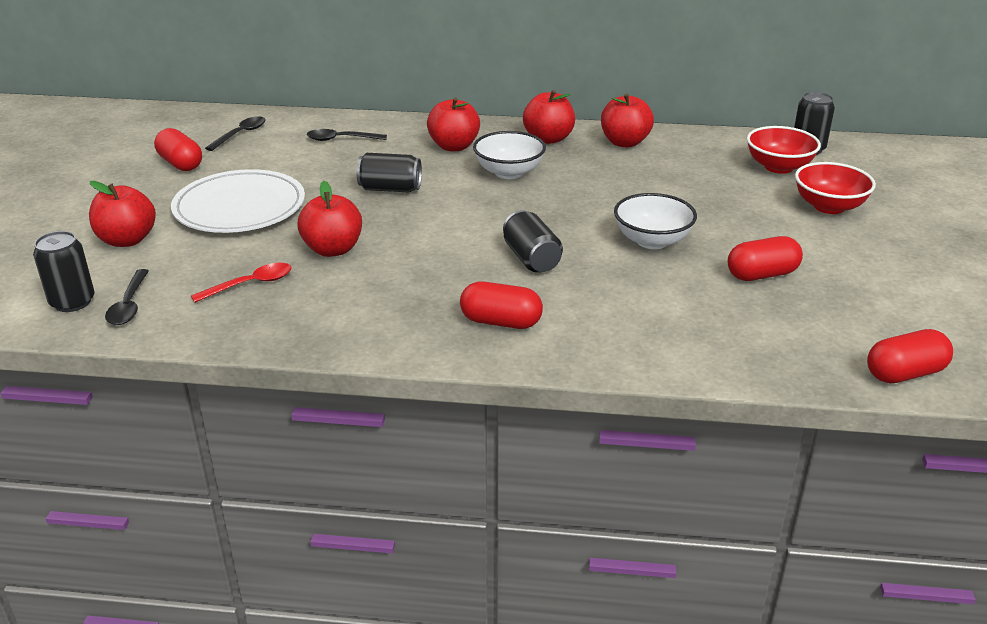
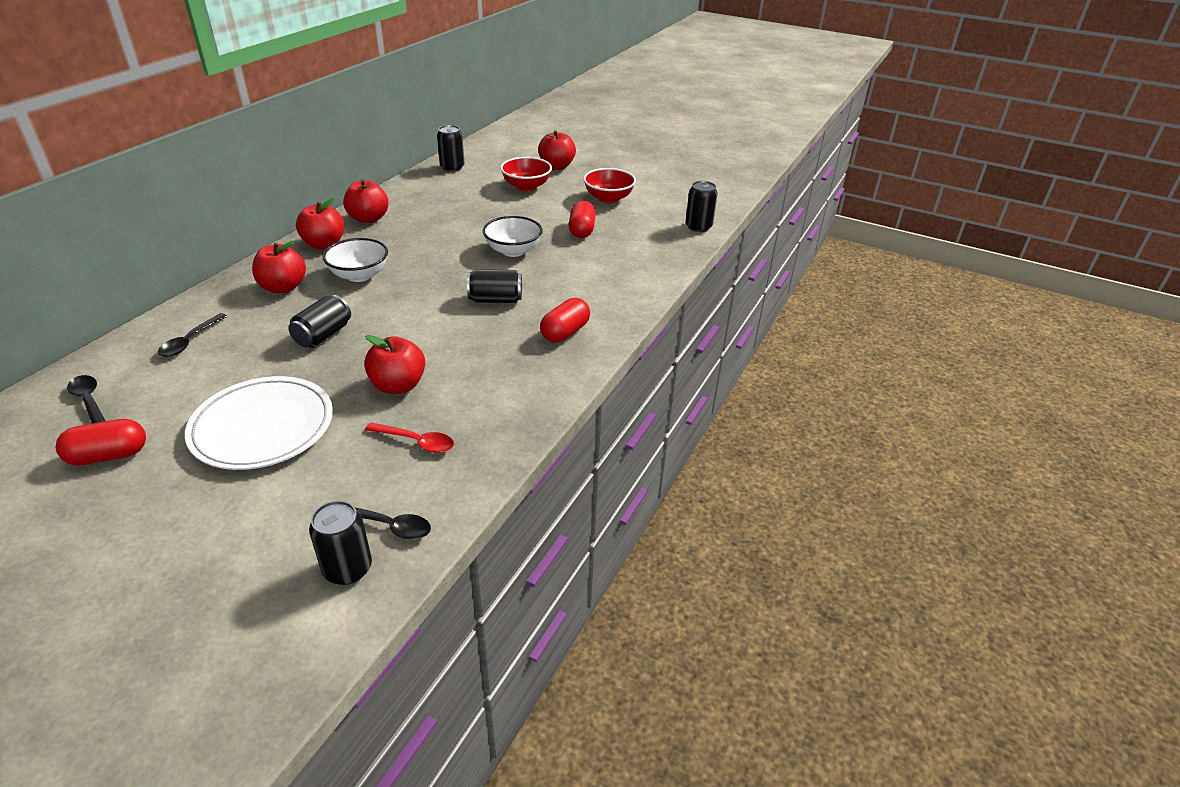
camera: 70 degrees left, 5 degrees up
(127, 240) = (251, 516): red apple -> red apple (556, 166)
(250, 284) = (416, 442): red spoon -> red spoon turned 120 degrees clockwise
(778, 167) = (464, 183): red bowl -> red bowl (608, 198)
(904, 373) = (698, 227): red capsule -> black can

